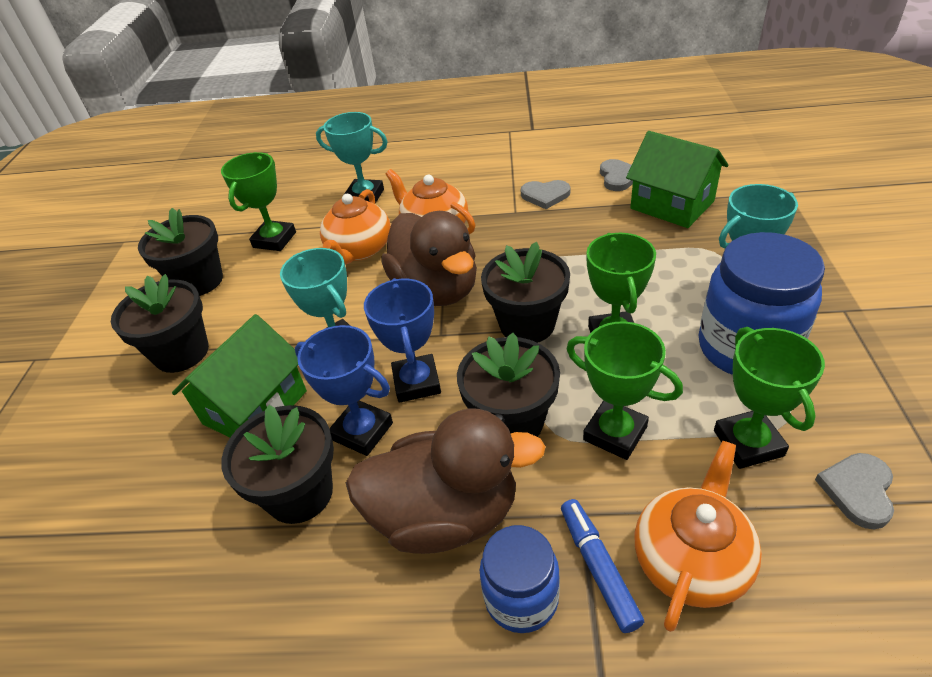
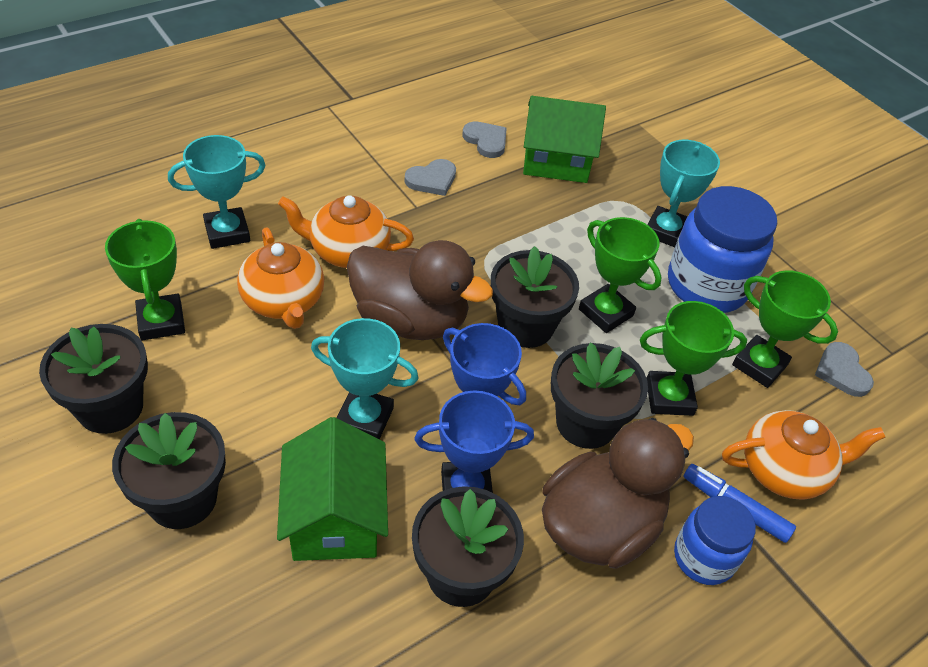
camera: 45 degrees left, 5 degrees up
(691, 559) = (784, 470): orange teapot -> orange teapot turned 90 degrees clockwise

